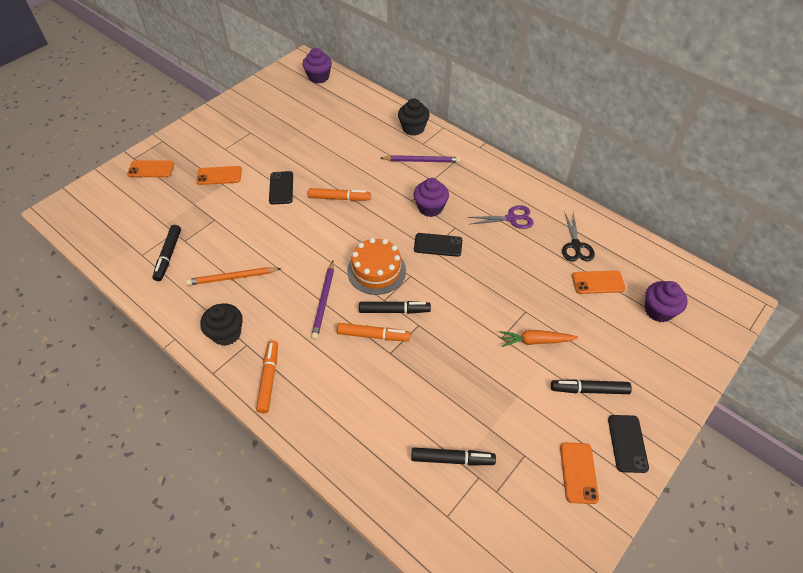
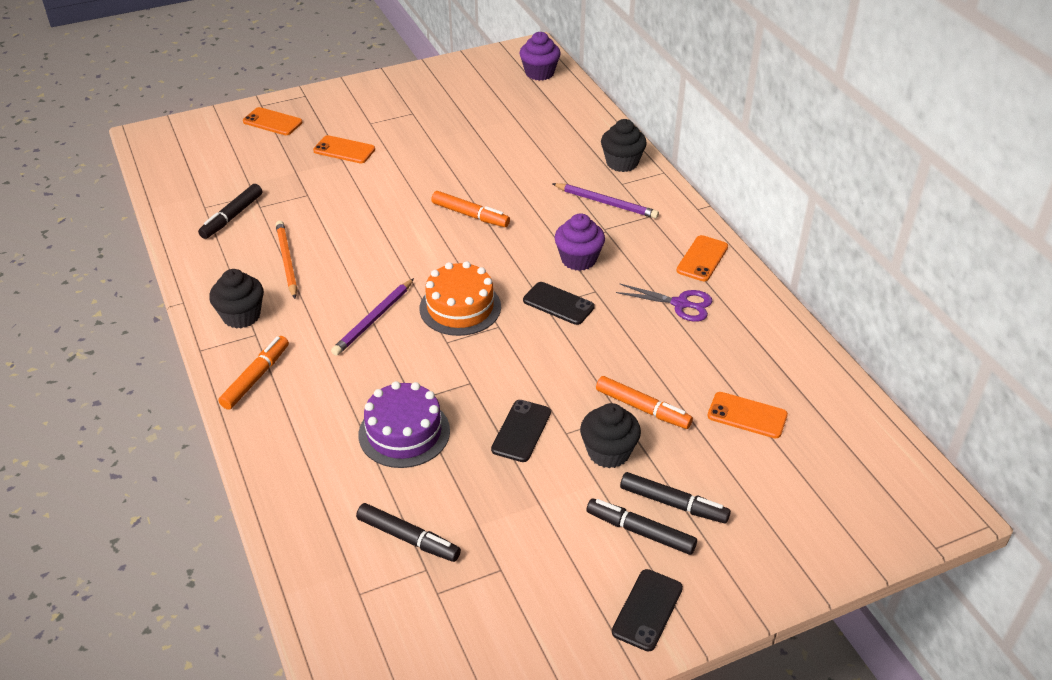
camera: 25 degrees right, 10 degrees down
(233, 277) = (287, 261): orange pencil -> orange pencil turned 60 degrees clockwise
(281, 188) = (407, 183): black phone -> black phone (521, 431)
(373, 335) = (406, 375): orange marker -> orange marker (642, 408)
(394, 311) = (451, 357): black marker -> black marker (673, 504)
(399, 380) = (404, 432): none -> purple cake
(535, 341) = (608, 452): orange carrot -> black cupcake
(576, 246) = (748, 363): black scissors -> none
(578, 472) = (556, 615): orange phone -> orange phone (702, 259)
(658, 311) = (811, 478): purple cupcake -> none

